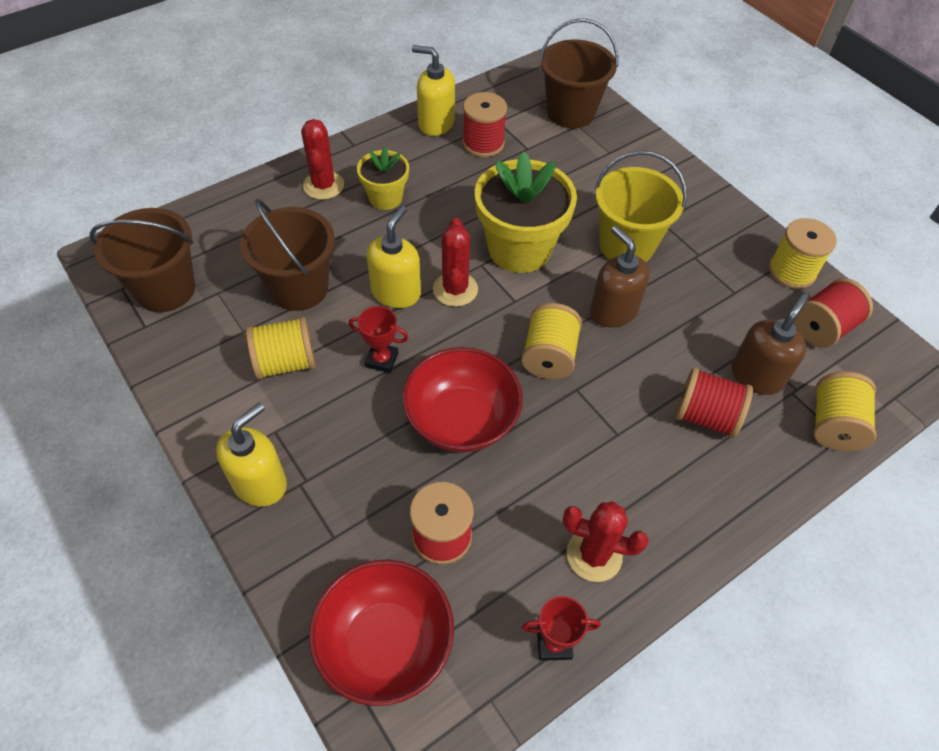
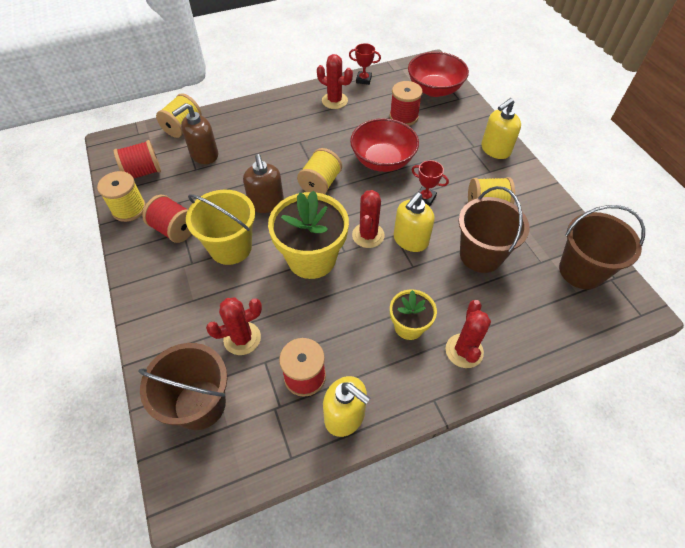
camera: 165 degrees left, 0 degrees up
(560, 162) = (242, 338): none -> red cactus
(705, 416) = (247, 141): red spool -> red spool (175, 229)

